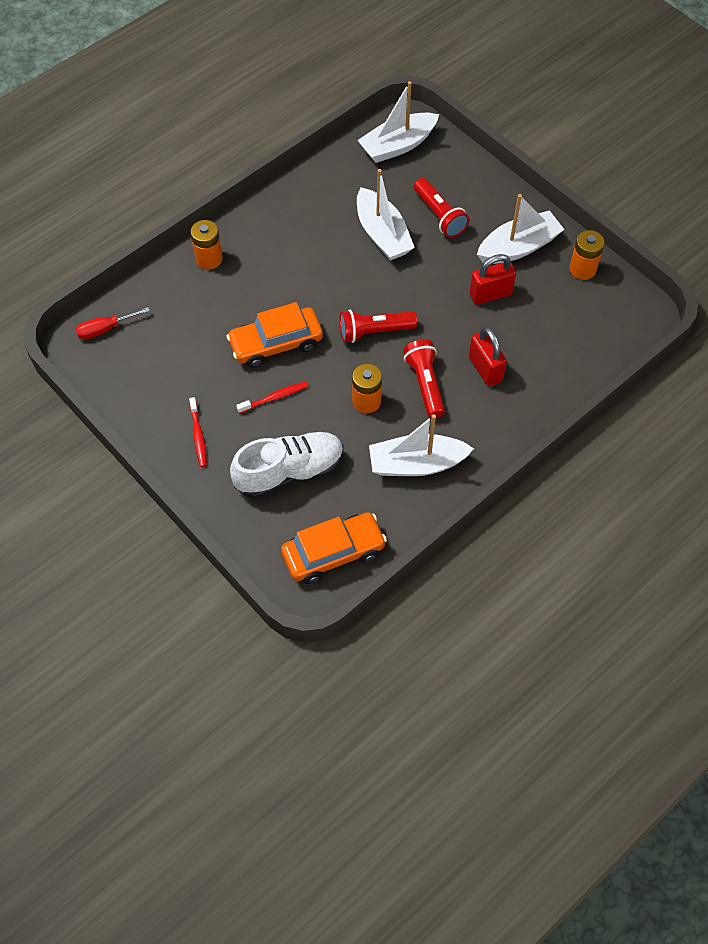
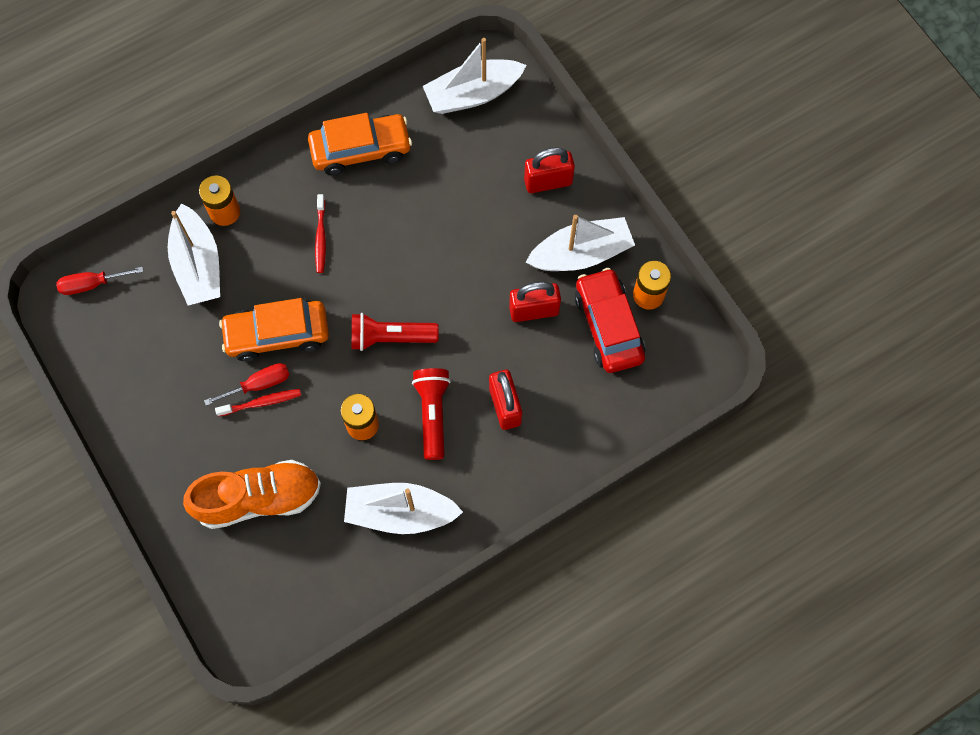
camera: 10 degrees right, 10 degrees up
(198, 436) = (168, 436): red toothbrush -> red toothbrush (321, 237)
(269, 384) = (259, 384): none -> red screwdriver
(289, 472) = (258, 498): white shoe -> orange shoe
(333, 553) = (285, 605): orange car -> orange car (361, 149)
(382, 234) = (428, 211): white boat -> white boat (198, 265)
(439, 216) = (499, 197): red flashlight -> none
(476, 199) = (548, 182): none -> red padlock
(556, 297) = (608, 326): none -> red car

